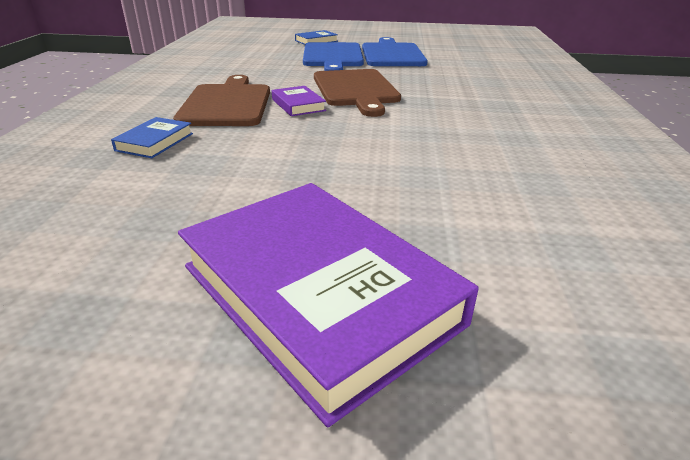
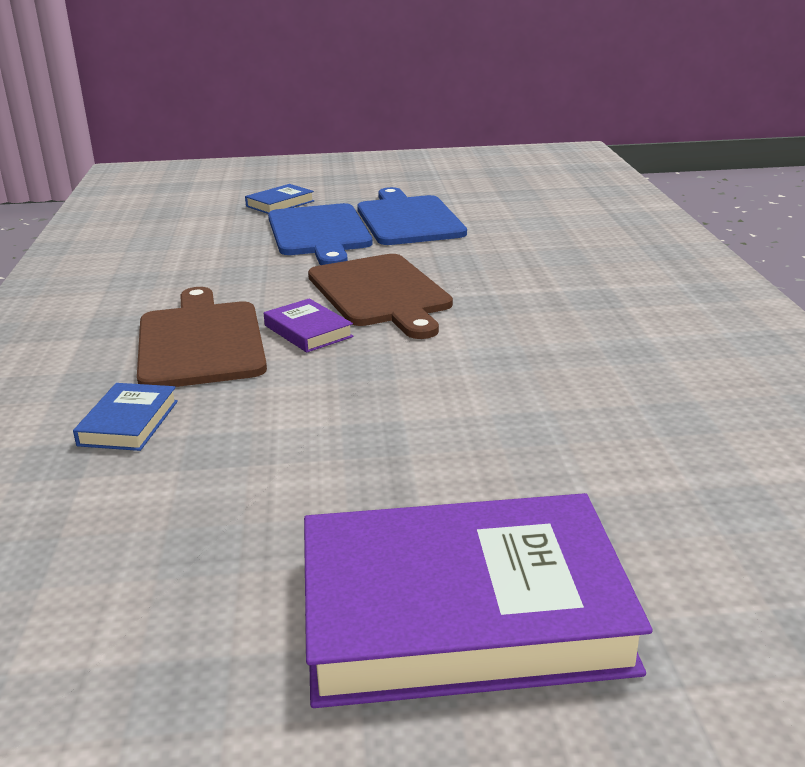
camera: 10 degrees left, 5 degrees down
(318, 294) = (462, 612): purple book -> purple book turned 45 degrees counterclockwise

